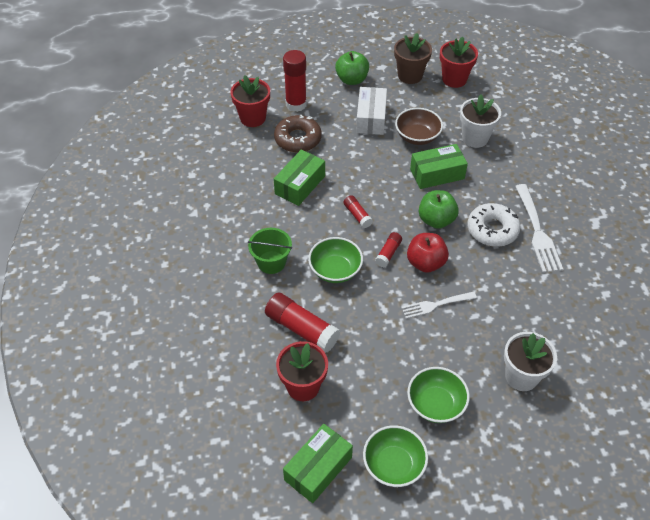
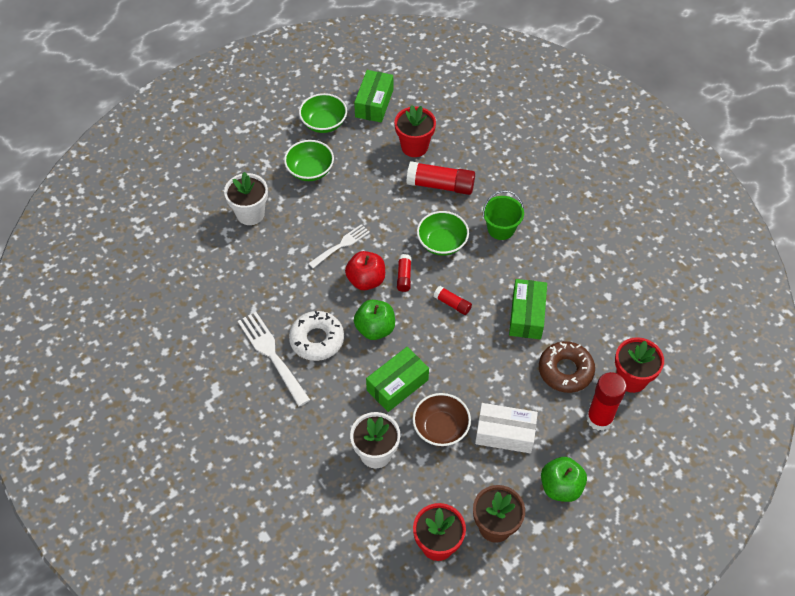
camera: 155 degrees right, 5 degrees up
(371, 118) = (505, 433): white box -> white box turned 60 degrees counterclockwise

